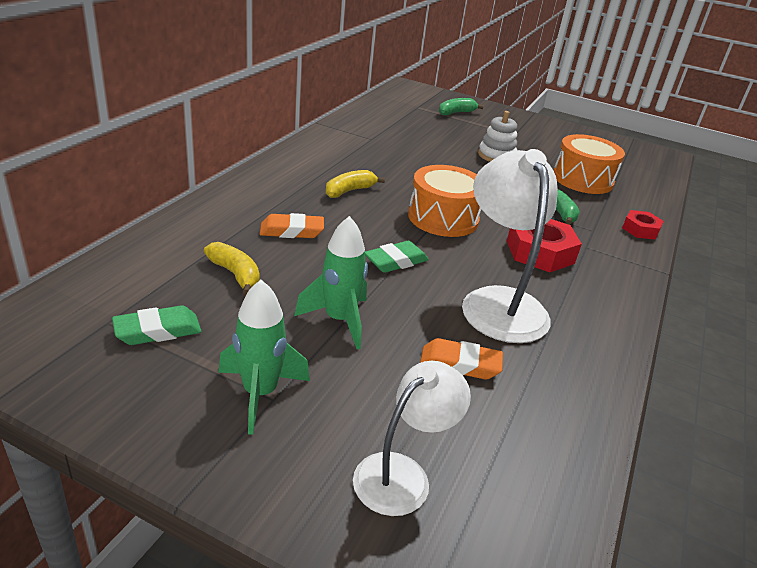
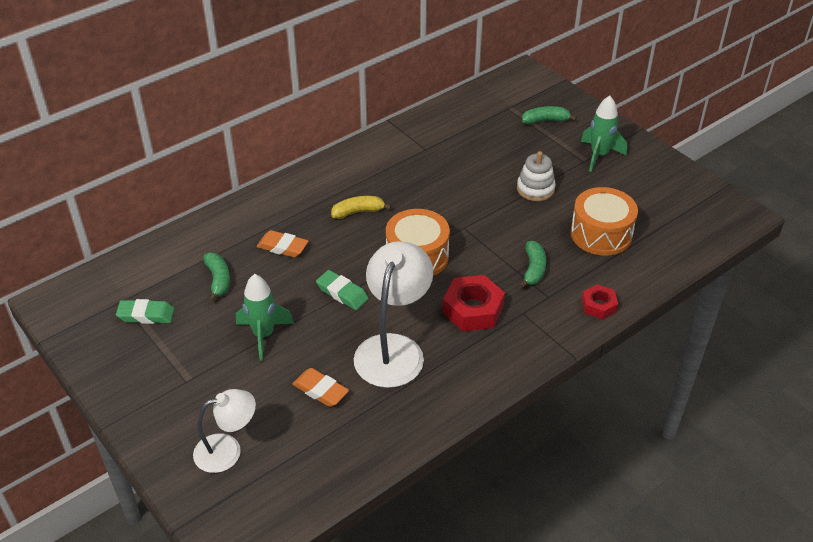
camera: 30 degrees right, 10 degrees up
(235, 274) = (218, 280): yellow banana -> green banana
(260, 393) = (180, 375): green rocket -> green rocket (599, 155)
(396, 261) = (342, 293): green eraser -> green eraser turned 45 degrees clockwise

